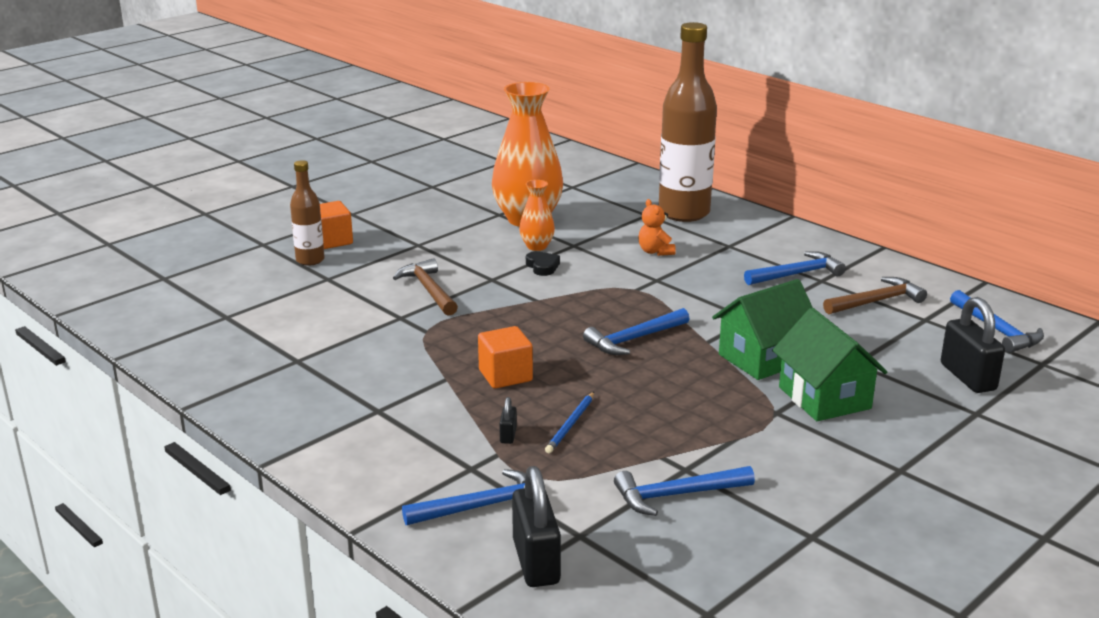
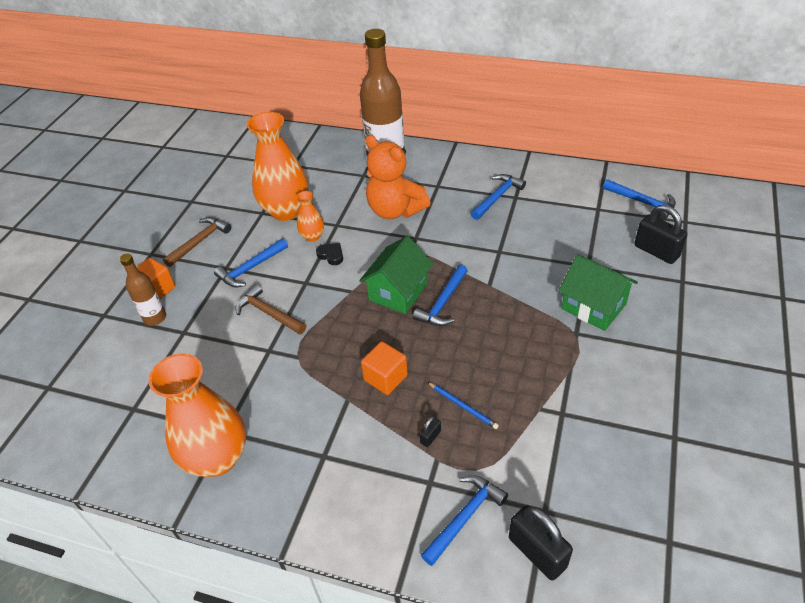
camera: 25 degrees left, 20 degrees up
(271, 376) = (217, 458): none -> orange vase
(508, 435) = (430, 437): black padlock -> black padlock turned 60 degrees clockwise
(570, 425) = (463, 406): blue pencil -> blue pencil turned 45 degrees counterclockwise
(655, 251) = (395, 210): orange teddy bear -> orange teddy bear, size x2.20
(676, 495) = (574, 440): blue hammer -> blue hammer (250, 268)
(763, 358) = (533, 286): green house -> green house (398, 292)
(876, 301) = (560, 204): brown hammer -> brown hammer (200, 242)

